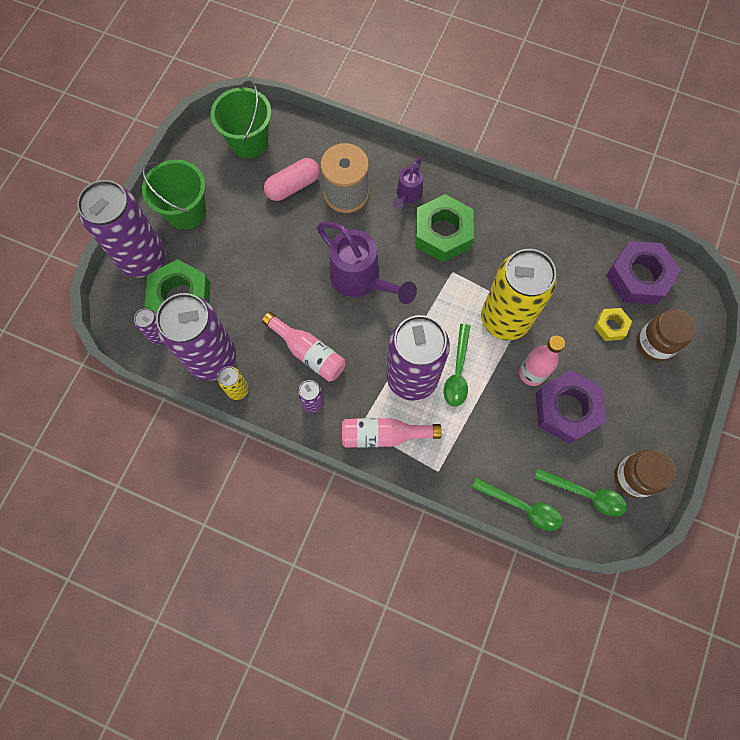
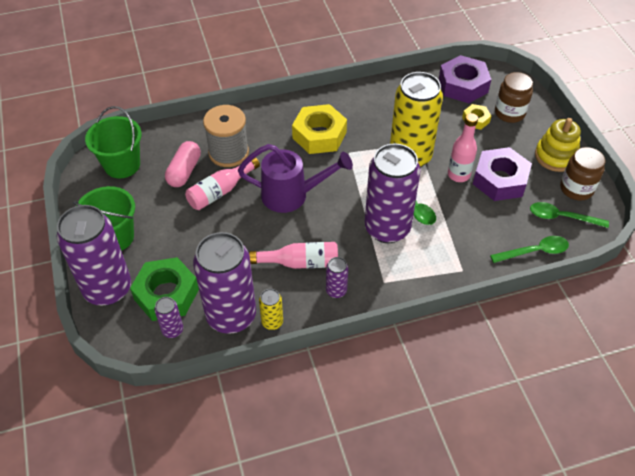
camera: 40 degrees left, 20 degrees down
(383, 435) = (405, 275): pink bottle -> pink bottle (220, 191)
(407, 195) = (273, 128): purple watering can -> none
(442, 233) = (319, 135): green nut -> yellow nut
(586, 494) = (561, 217): green spoon -> green spoon turned 150 degrees counterclockwise
(650, 427) = (555, 156): none -> yellow stacking toy

